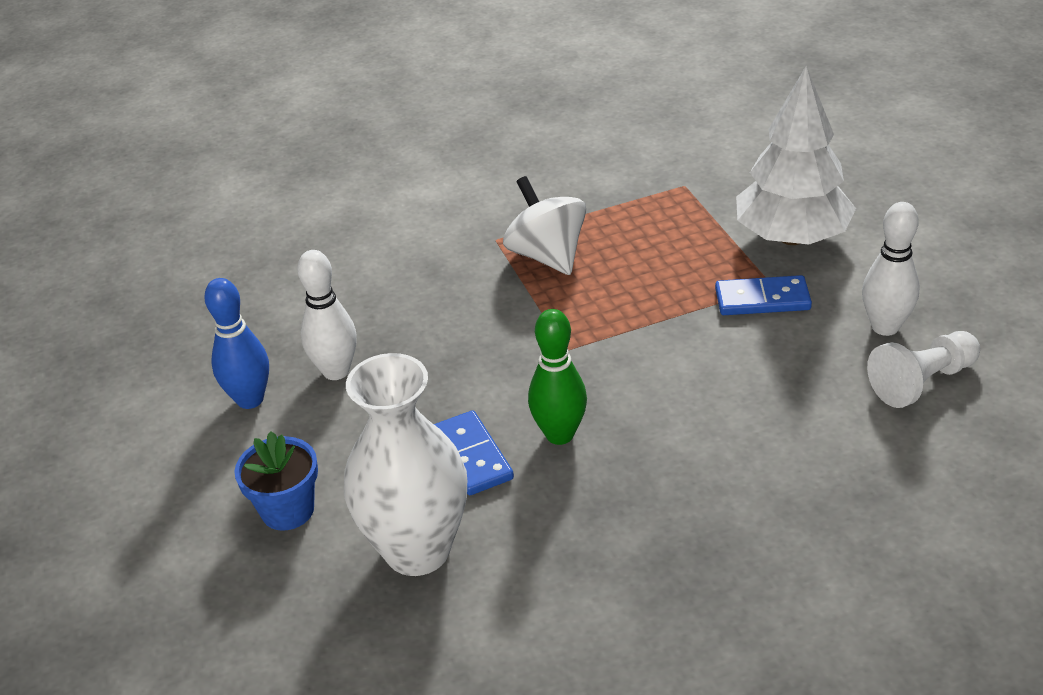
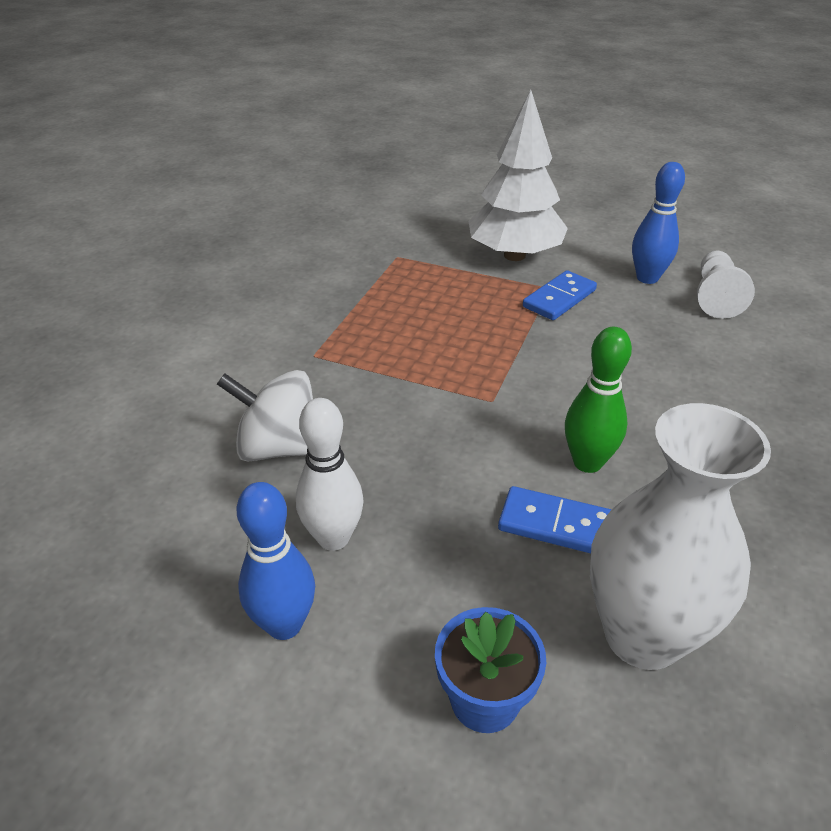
camera: 50 degrees left, 0 degrees up
(547, 255) = (374, 346): white spinning top -> white spinning top (279, 447)
(885, 327) = (647, 278): white bowling pin -> blue bowling pin

